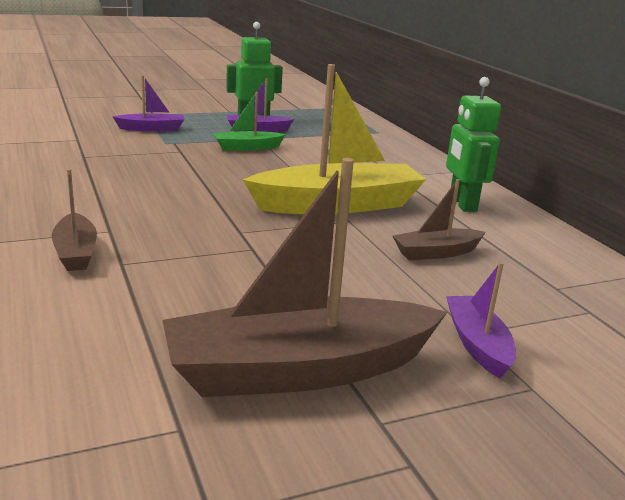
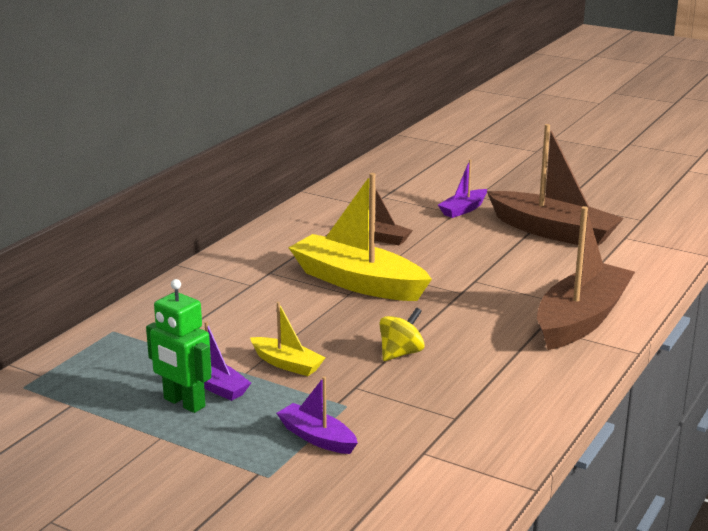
camera: 125 degrees left, 0 degrees up
(76, 252) = (581, 319): brown boat -> brown boat, size x2.04
(190, 174) = (401, 353): none -> yellow spinning top
(247, 147) = (287, 364): green boat -> yellow boat
(462, 204) = (277, 250): green robot -> none

